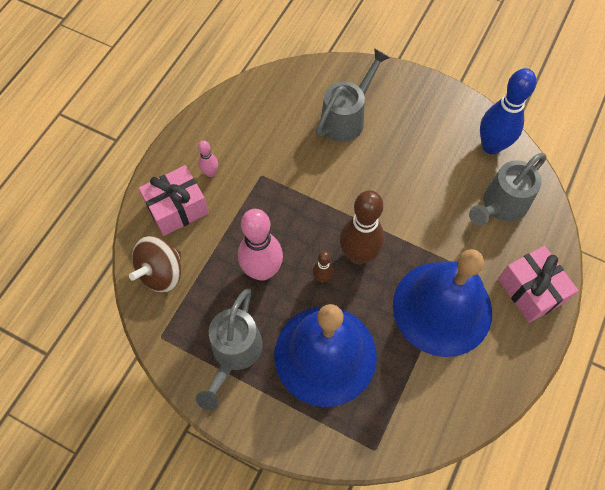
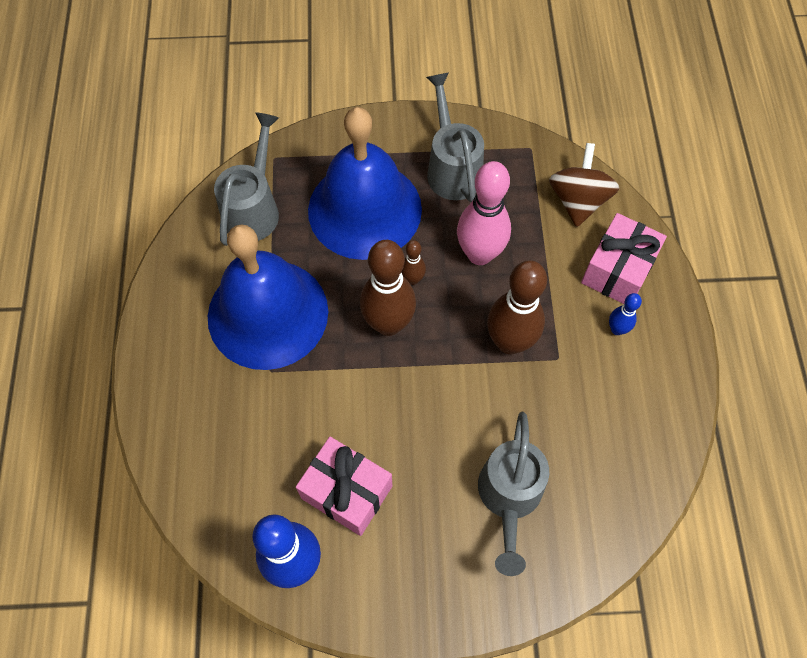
camera: 150 degrees right, 0 degrees up
(210, 173) = (617, 329): pink bowling pin -> blue bowling pin
(285, 200) = (509, 342): none -> brown bowling pin
(501, 205) = (248, 476): grey watering can -> grey watering can (253, 209)
(530, 290) = (175, 384): pink gift -> pink gift (346, 492)

